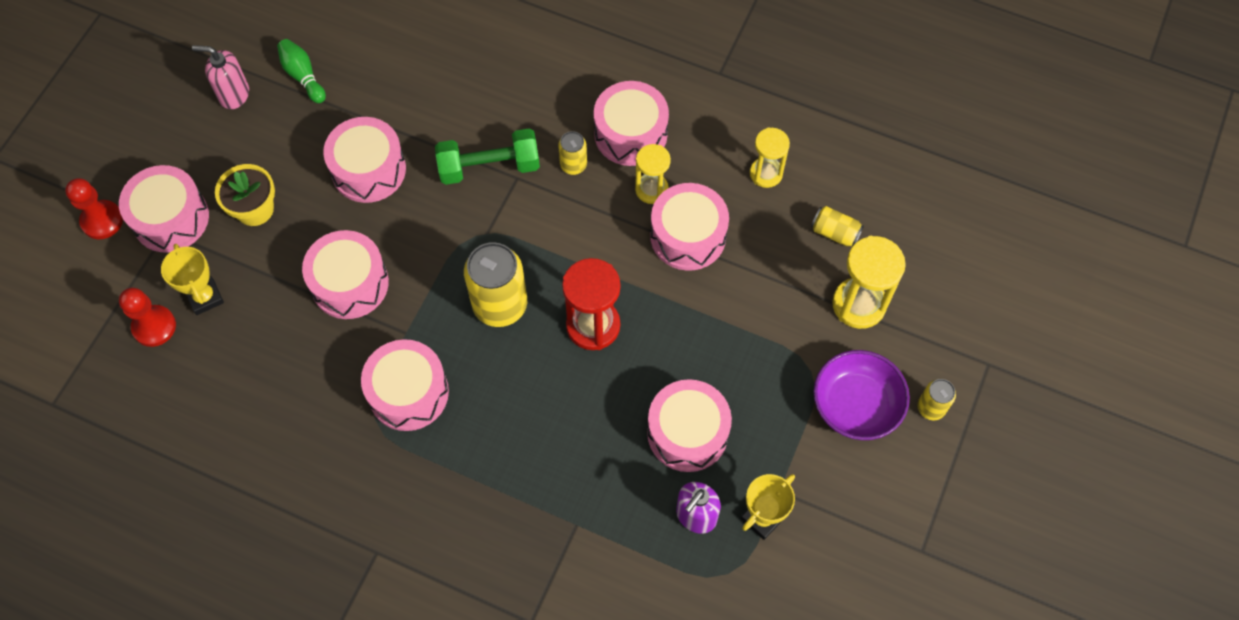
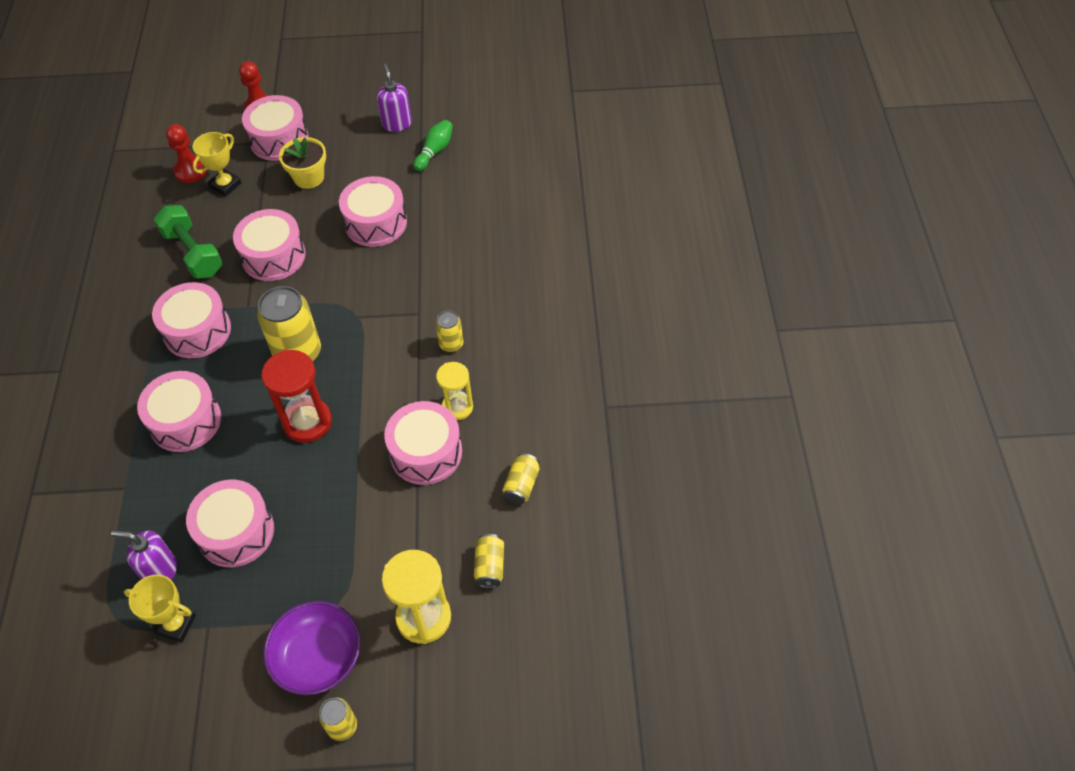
camera: 65 degrees right, 10 degrees down
(234, 94) = (397, 123): pink soap dispenser -> purple soap dispenser
(489, 167) = (418, 291): green dumbbell -> green dumbbell (193, 253)
(630, 134) = (504, 369): pink drum -> pink drum (185, 421)
(766, 173) = (521, 485): yellow hourglass -> yellow can

